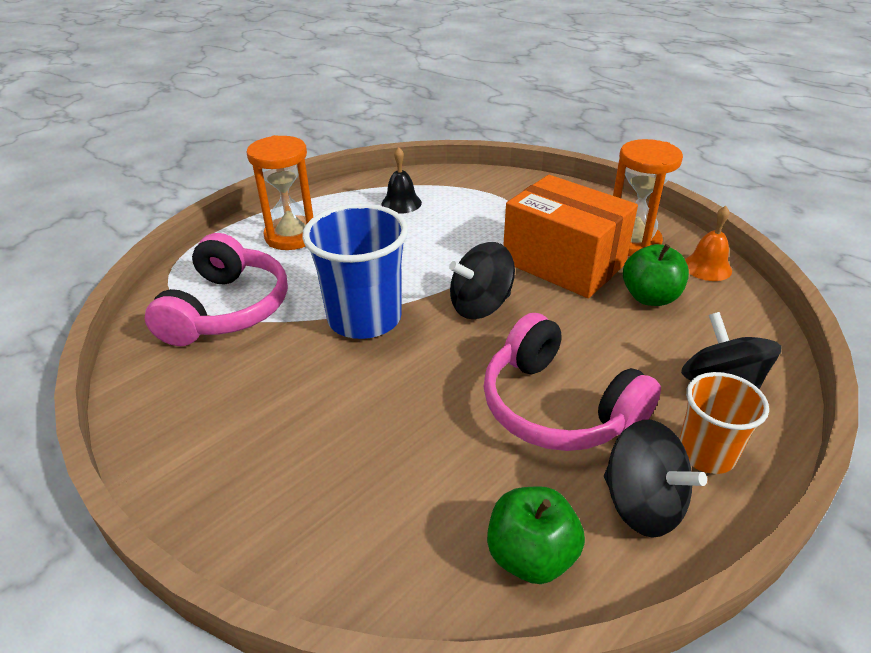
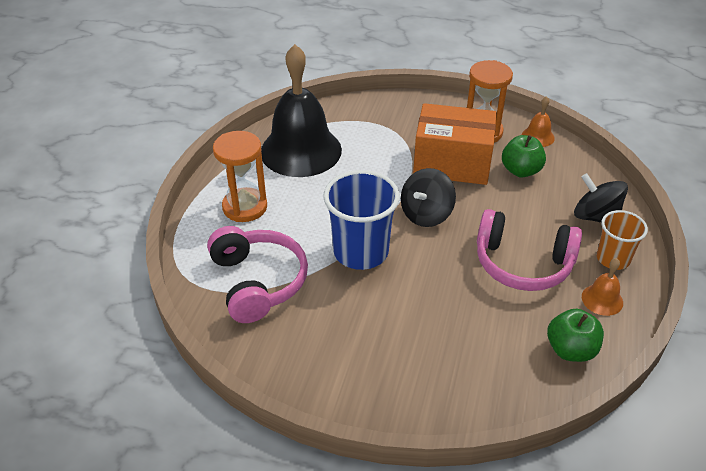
camera: 30 degrees left, 5 degrees up
(401, 203) = (301, 150): black bell -> black bell, size x2.44
(642, 504) = (602, 299): black spinning top -> orange bell

